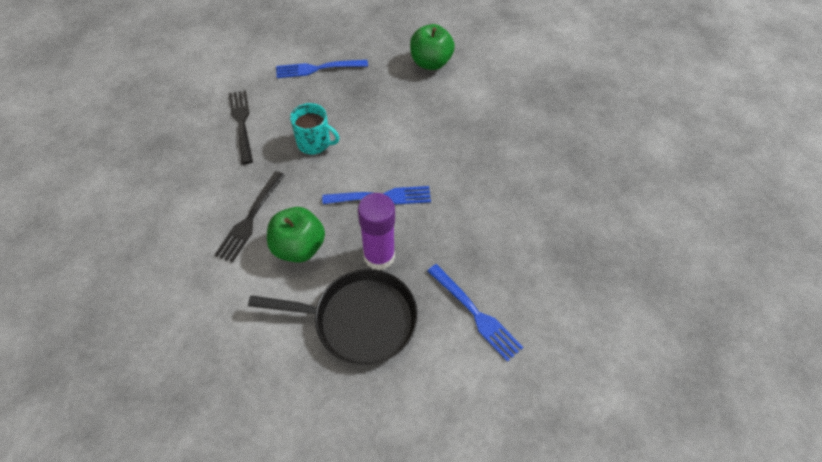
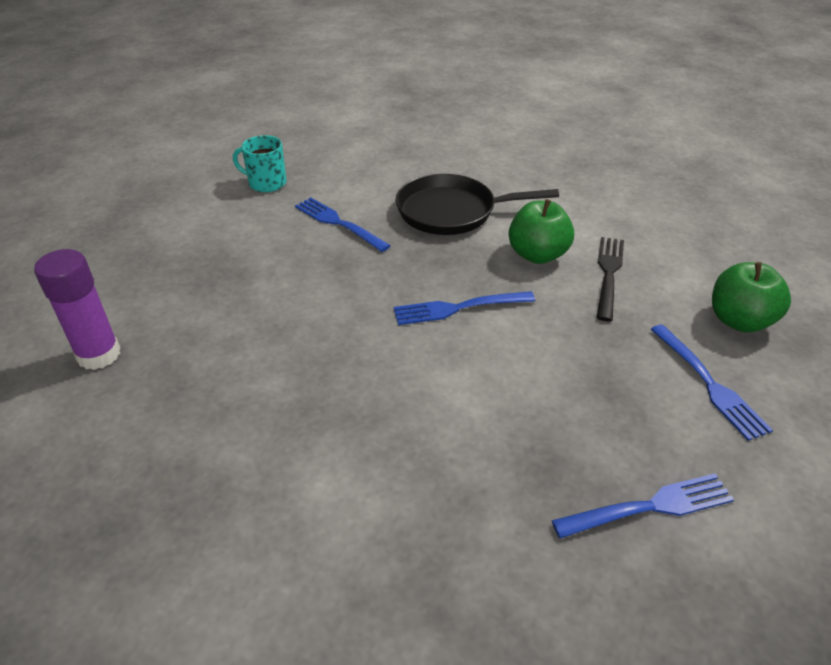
camera: 175 degrees right, 15 degrees down
(242, 123) = (709, 383): black fork -> blue fork
(315, 143) = (579, 365): turquoise mug -> turquoise mug (266, 183)
(379, 256) = (446, 255): purple glue stick -> purple glue stick (99, 355)
(430, 63) = (422, 552): green apple -> green apple (739, 321)

